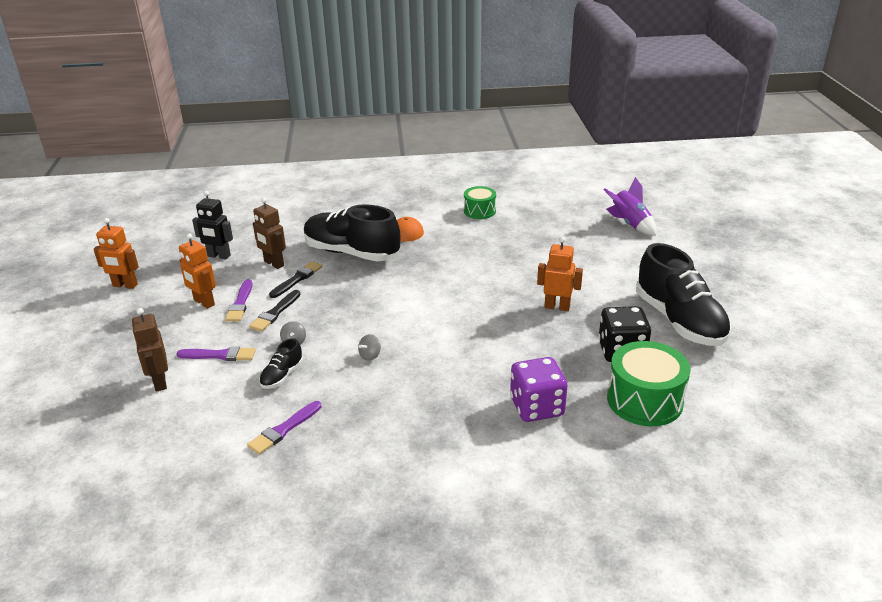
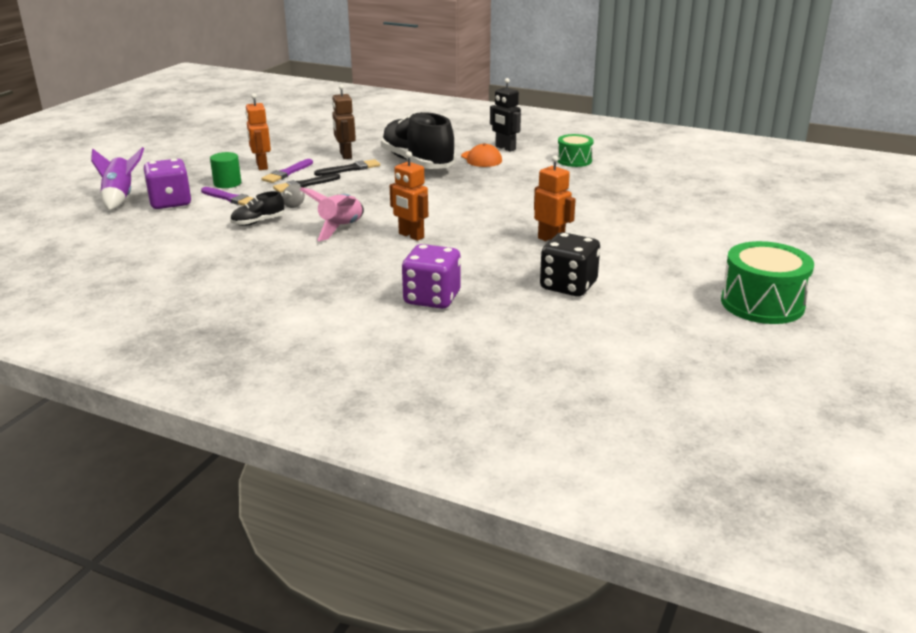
camera: 30 degrees right, 5 degrees down
(125, 285) = (221, 143): orange robot -> orange robot (411, 236)
(159, 382) = (170, 202): brown robot -> purple dice
(193, 336) = (227, 183): none -> green cylinder
(219, 256) = (310, 142): black robot -> black robot (505, 148)
(284, 429) = (216, 252): purple brush -> none
(370, 356) = (340, 228): grey spinning top -> pink rocket
(629, 224) = (719, 202): purple rocket -> purple rocket (120, 198)
(644, 400) = (540, 324): green drum -> green drum (762, 304)
(679, 321) = (663, 281): black shoe -> none

